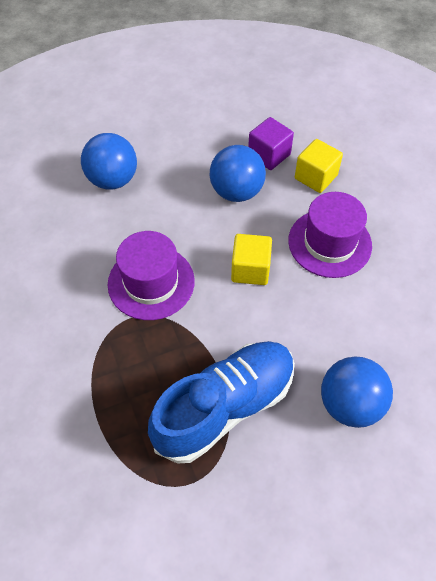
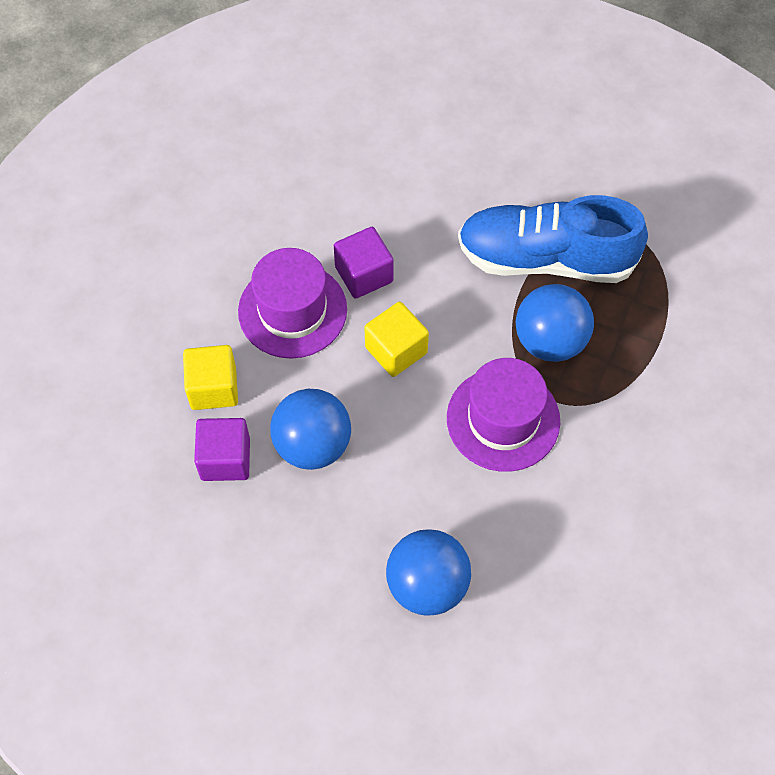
camera: 135 degrees left, 5 degrees up
(319, 295) = (364, 274): none -> purple cube
(350, 404) = (444, 180): blue ball -> blue ball (550, 341)

